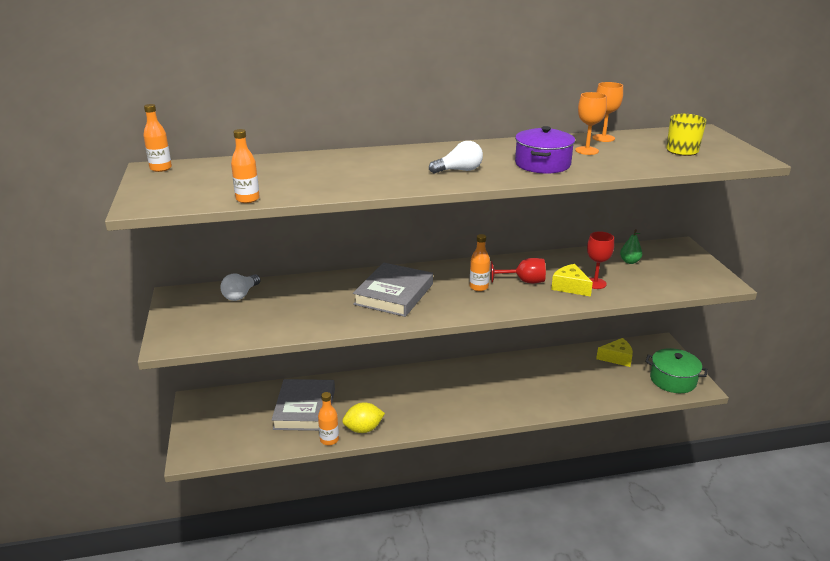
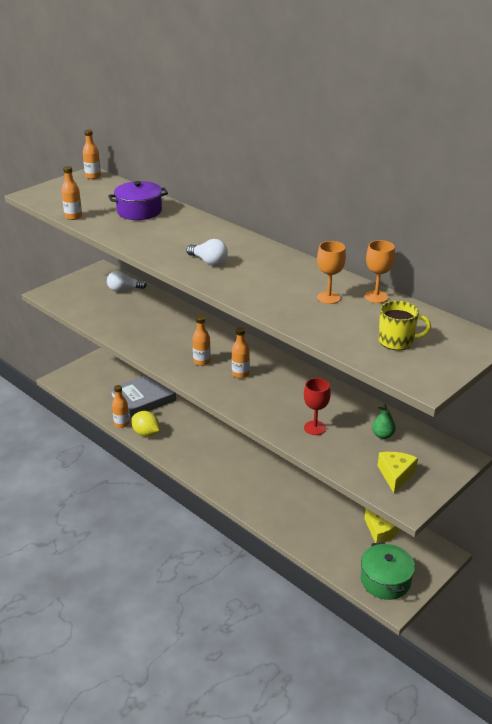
camera: 55 degrees right, 5 degrees up
(394, 294) = (188, 342): grey book -> none
(435, 298) = (202, 361): none -> orange bottle
(524, 281) = (275, 391): red goblet -> none
(542, 164) = (266, 288): purple pot -> purple pot (139, 211)
(570, 287) = (292, 417): yellow cheese -> yellow cheese (395, 475)

